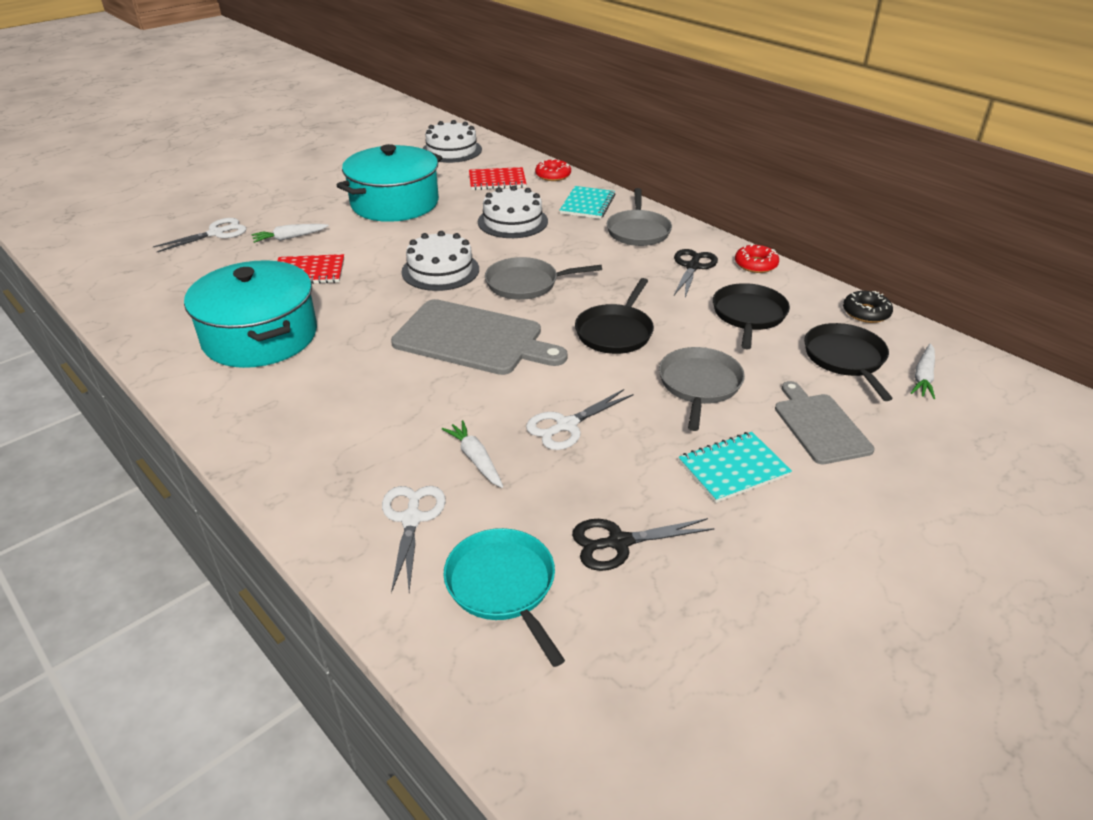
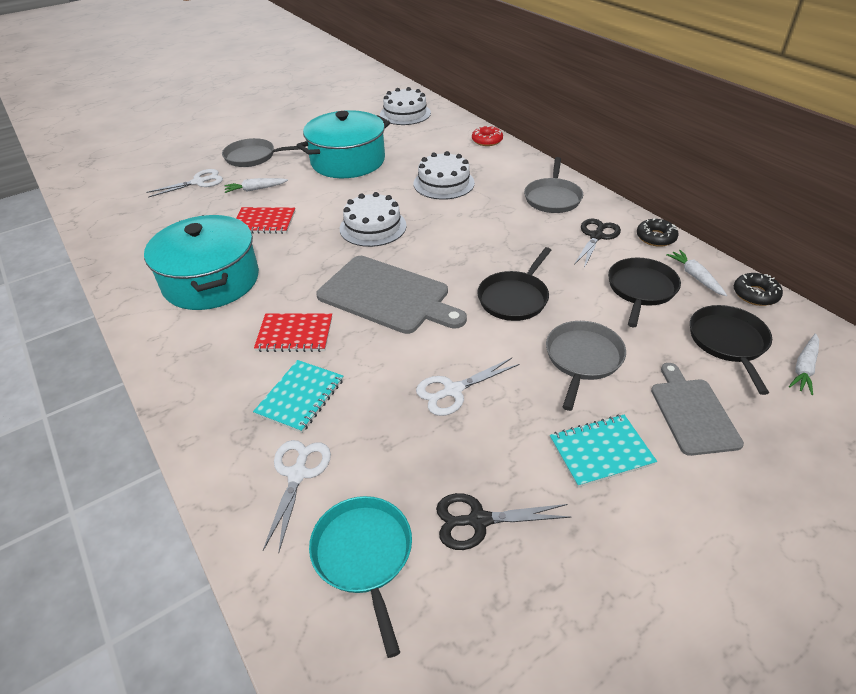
camera: 10 degrees right, 5 degrees up
(475, 459) = (365, 418): white carrot -> white carrot (695, 277)
(497, 181) = (438, 143): red notebook -> red notebook (295, 334)
(525, 284) = (443, 244): grey pan -> grey pan (253, 157)
(587, 204) = (512, 170): turquoise notebook -> turquoise notebook (300, 397)
(755, 264) = (655, 237): red donut -> black donut

